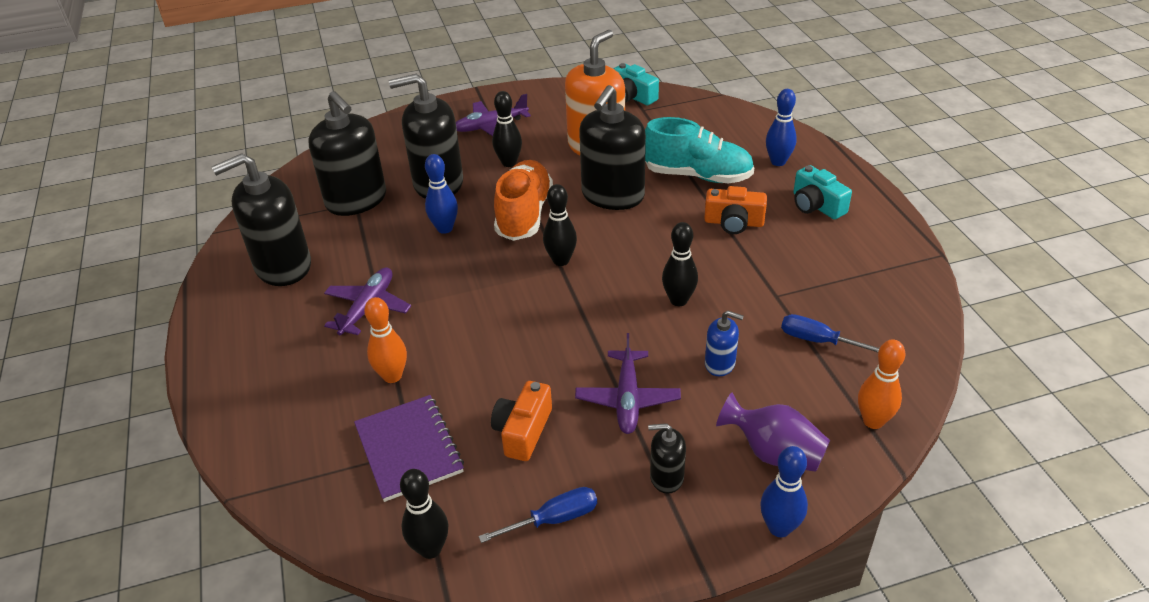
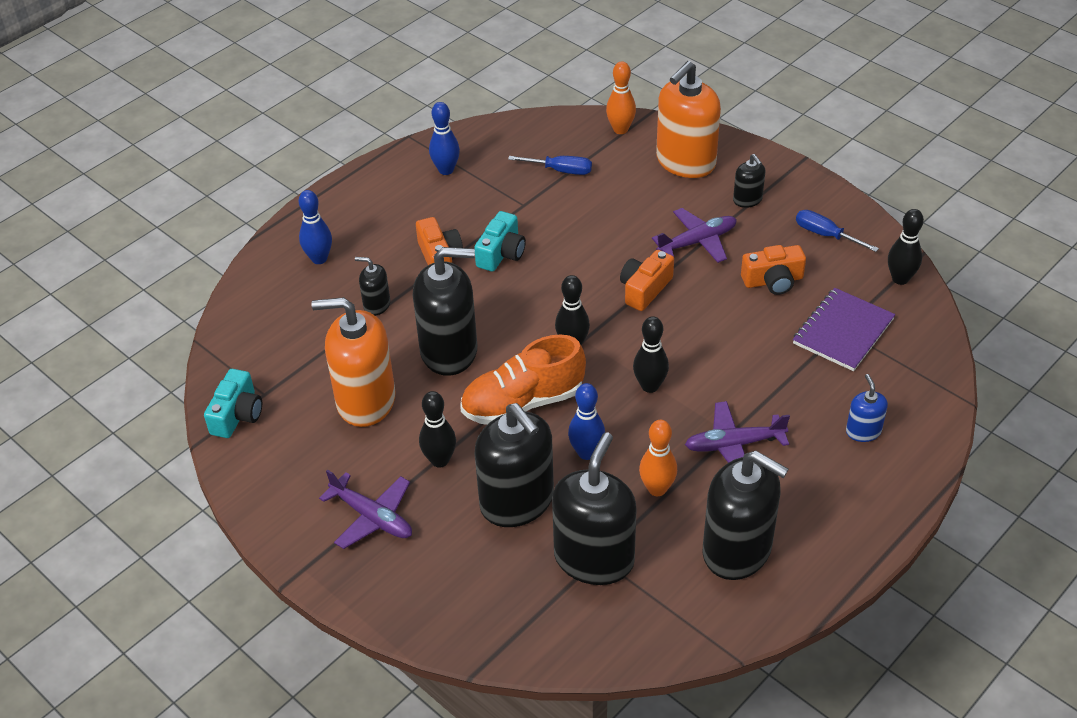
camera: 120 degrees left, 5 degrees up
(392, 376) = (790, 381): orange bowling pin -> orange bowling pin (657, 489)
(590, 331) = (645, 289): none -> orange camera
(678, 300) = (570, 254): black bowling pin -> black bowling pin (650, 386)
(697, 175) = (376, 305): turquoise shoe -> black soap dispenser
(720, 364) = (624, 209): blue soap dispenser -> blue soap dispenser (863, 431)
(774, 453) = (685, 162): purple vase -> orange soap dispenser
(779, 528) = (741, 144): blue bowling pin -> blue bowling pin (446, 170)
(816, 205) = (380, 216): turquoise camera -> turquoise camera (501, 253)
(819, 341) = (560, 170): blue screwdriver -> blue screwdriver turned 75 degrees counterclockwise

